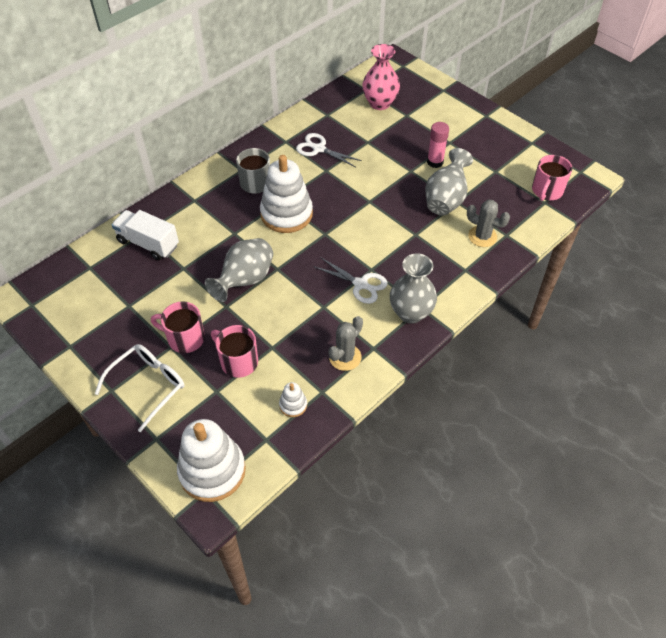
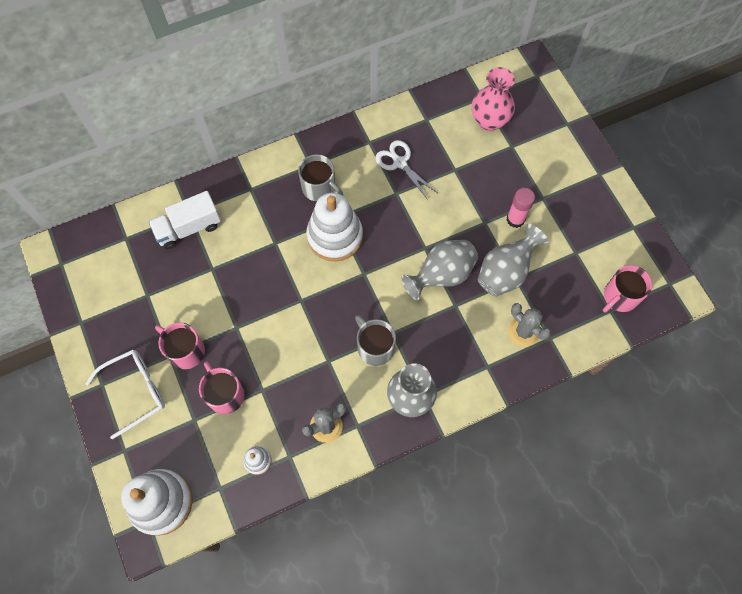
camera: 20 degrees right, 15 degrees up
(148, 243) = (189, 228): white truck -> white truck turned 75 degrees counterclockwise
(245, 281) = (264, 304): grey vase -> grey vase (441, 275)
(360, 284) = (375, 347): white scissors -> grey mug

